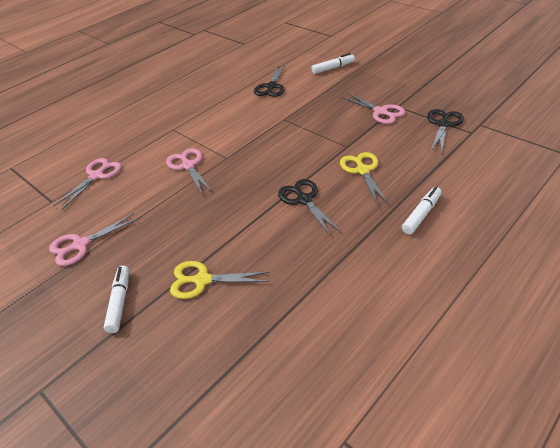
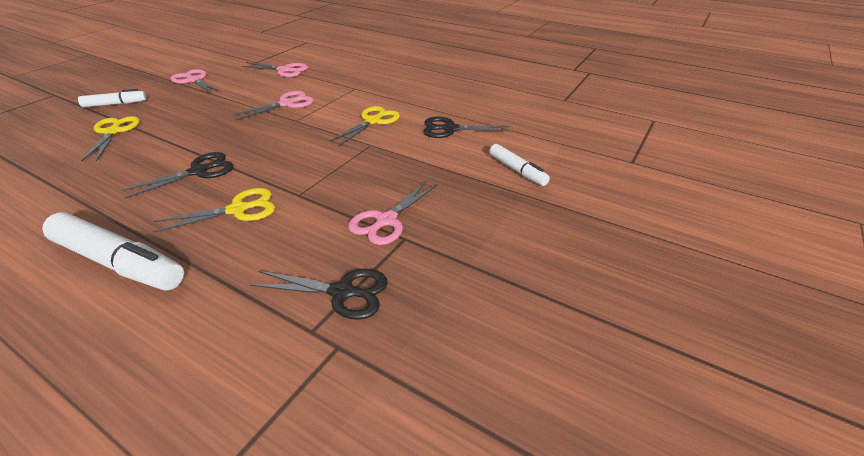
camera: 75 degrees right, 5 degrees down
(245, 118) = (373, 121): none -> yellow scissors
(421, 214) = (119, 263): white marker -> white marker, size x1.79

